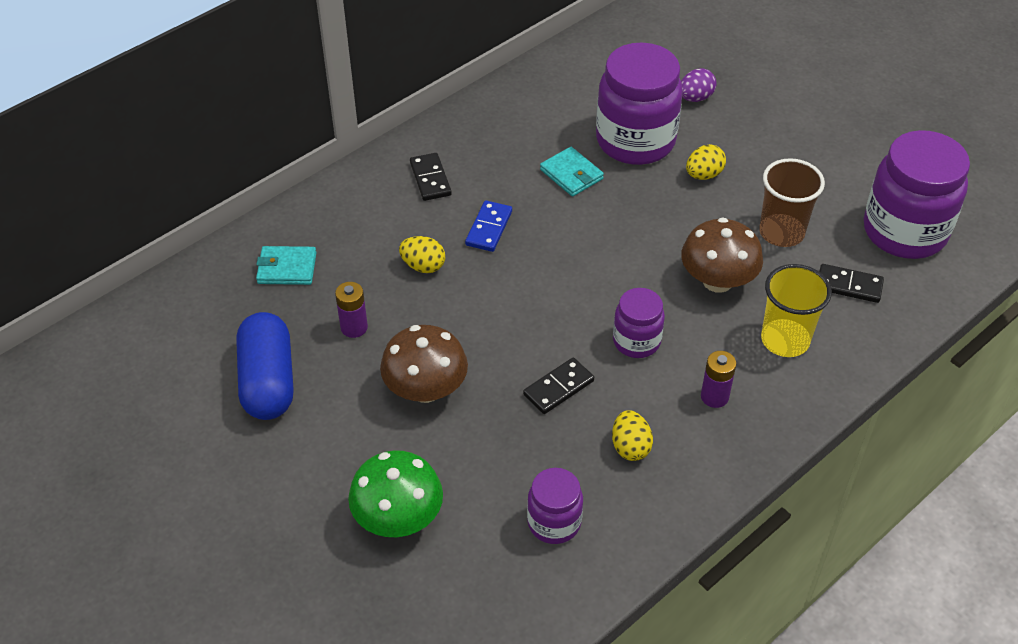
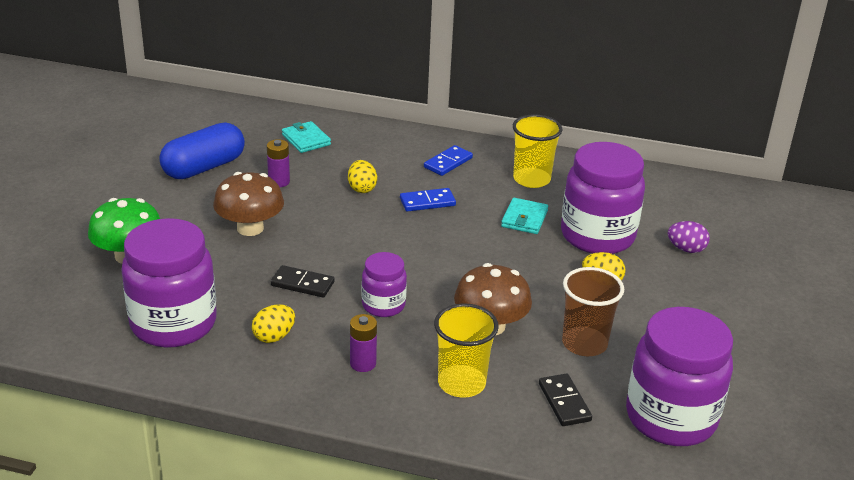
camera: 55 degrees right, 15 degrees down
(430, 179) = (448, 163): black domino -> blue domino
(510, 135) = (531, 179): none -> yellow cup
(554, 523) = (173, 324): purple jar -> purple jar, size x1.89

